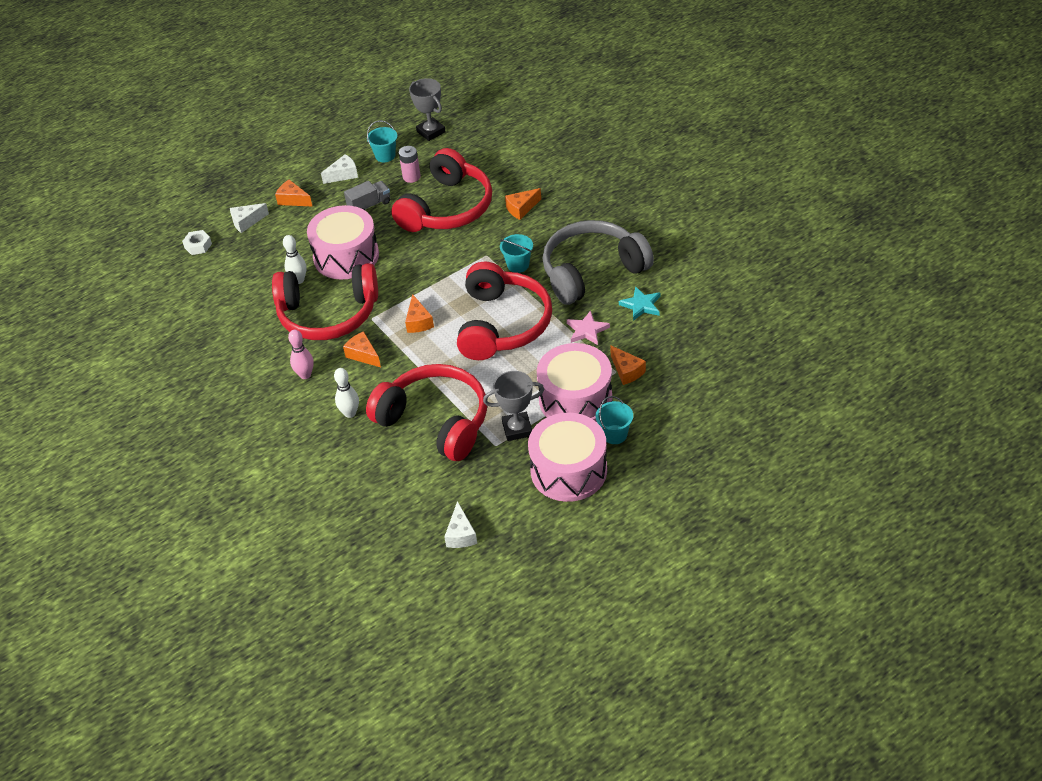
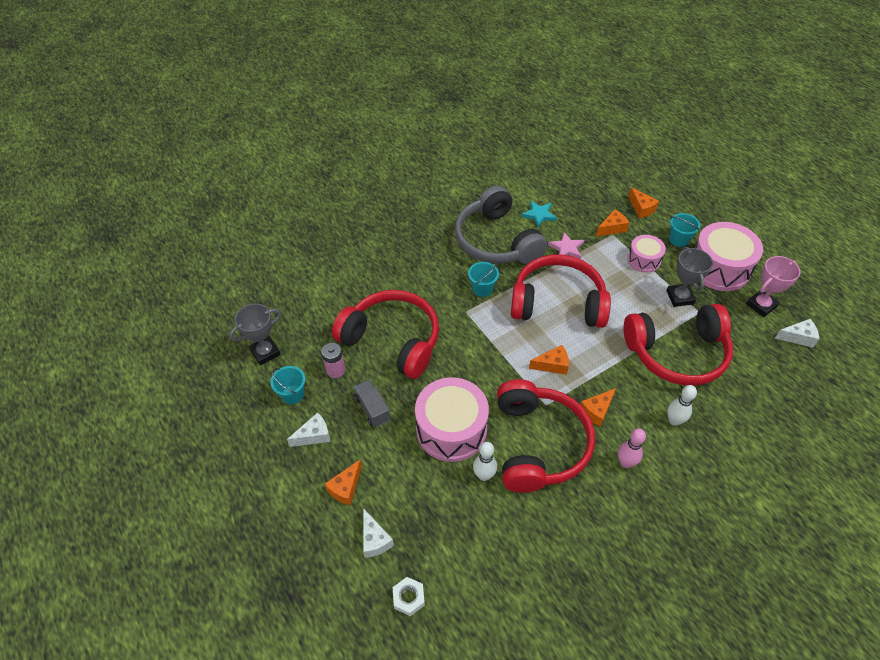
camera: 90 degrees left, 5 degrees up
(343, 175) = (314, 435): white cheese -> white cheese turned 90 degrees clockwise
(435, 421) = (677, 353): red headphones -> red headphones turned 135 degrees counterclockwise
(509, 505) = (761, 305): none -> pink trophy
(521, 209) = (406, 283): orange cheese -> orange cheese (641, 208)
(575, 399) = (644, 260): pink drum -> pink drum, size x0.56

